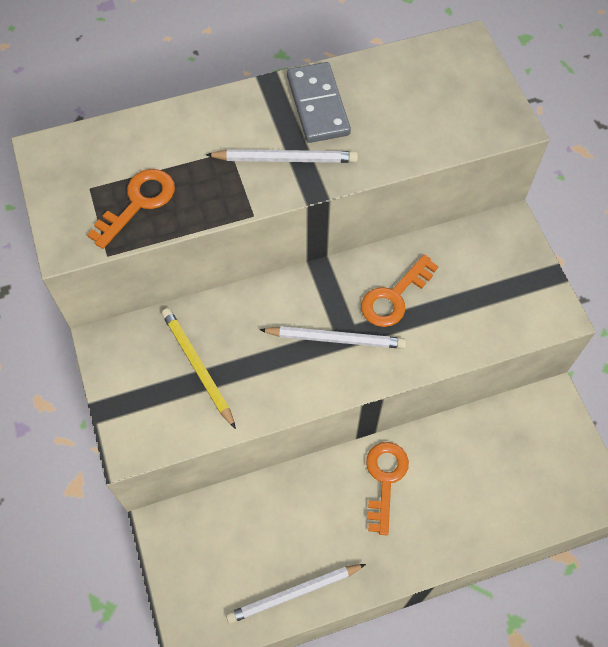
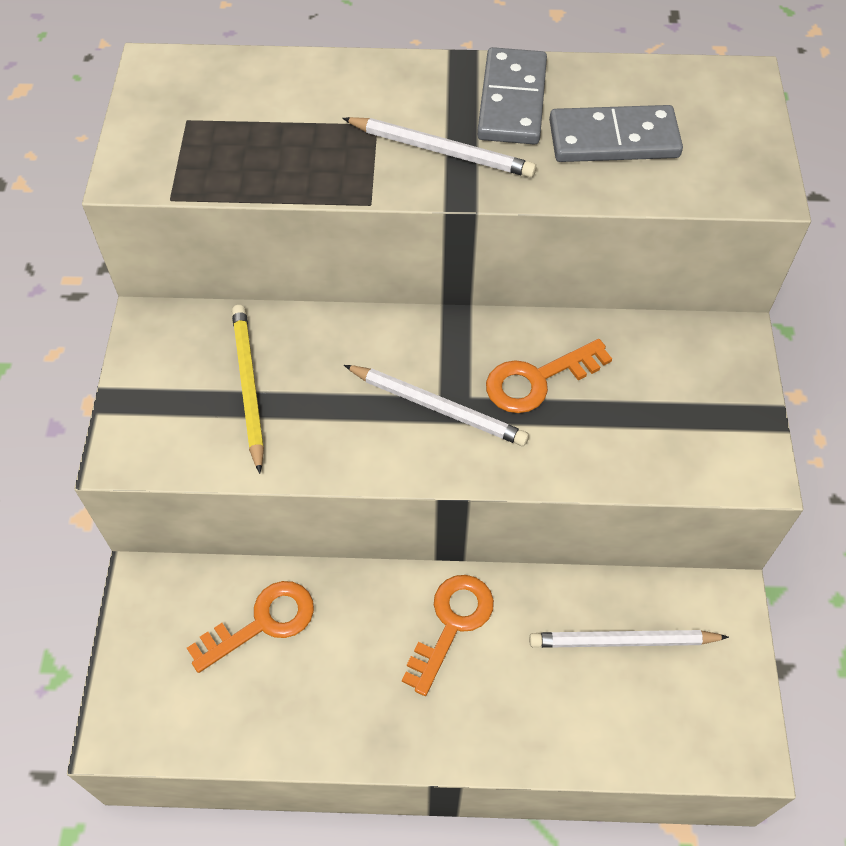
camera: 20 degrees right, 5 degrees down
(138, 203) = (236, 151): orange key -> orange key (262, 623)
(294, 593) = (272, 726): white pencil -> white pencil (623, 641)
(399, 116) = (613, 139): none -> grey domino

